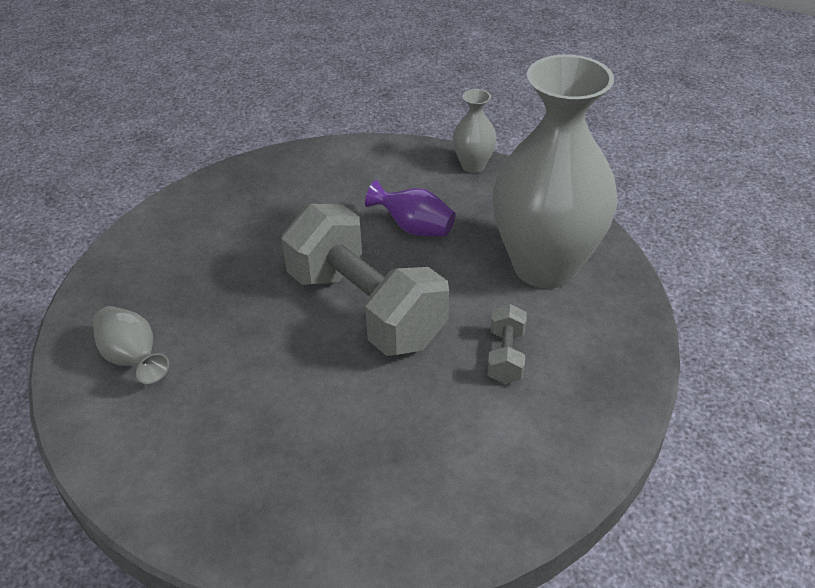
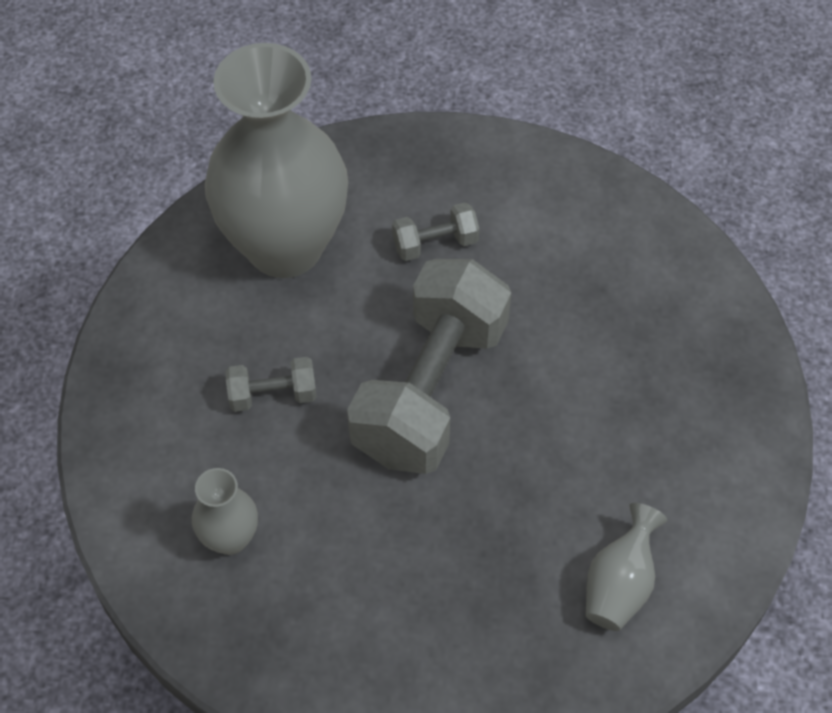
camera: 115 degrees left, 15 degrees up
(414, 228) = (273, 395): purple vase -> grey dumbbell
(473, 165) = (116, 376): grey vase -> grey vase (230, 538)

